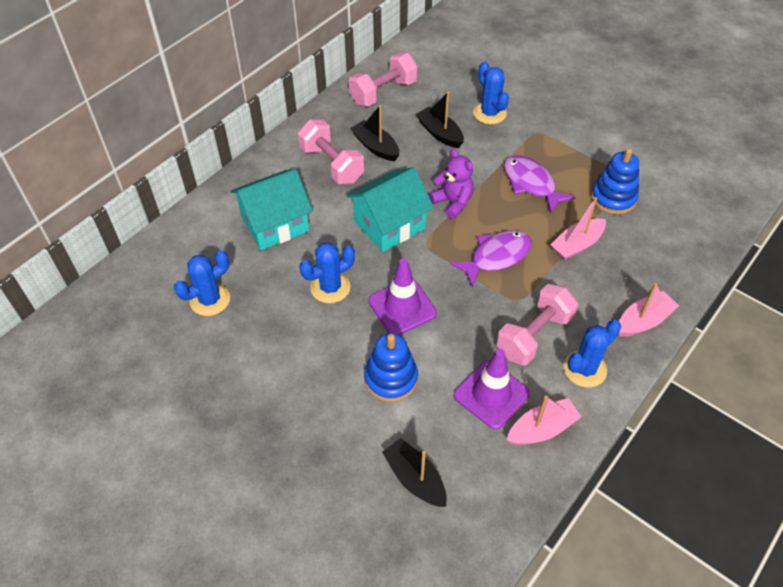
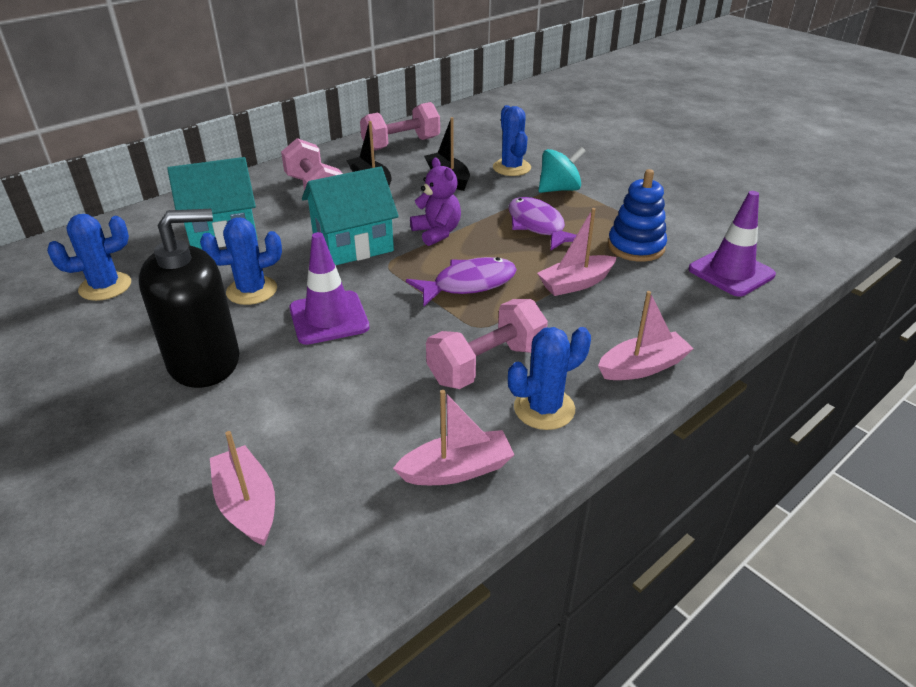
camera: 10 degrees right, 15 degrees down
(327, 363) = (204, 361): none -> black soap dispenser
(391, 378) = (276, 387): blue stacking toy -> none
(415, 479) = (247, 505): black boat -> pink boat
(491, 394) = (402, 420): purple traffic cone -> purple traffic cone (731, 272)
(537, 136) = (559, 189): none -> turquoise spinning top

